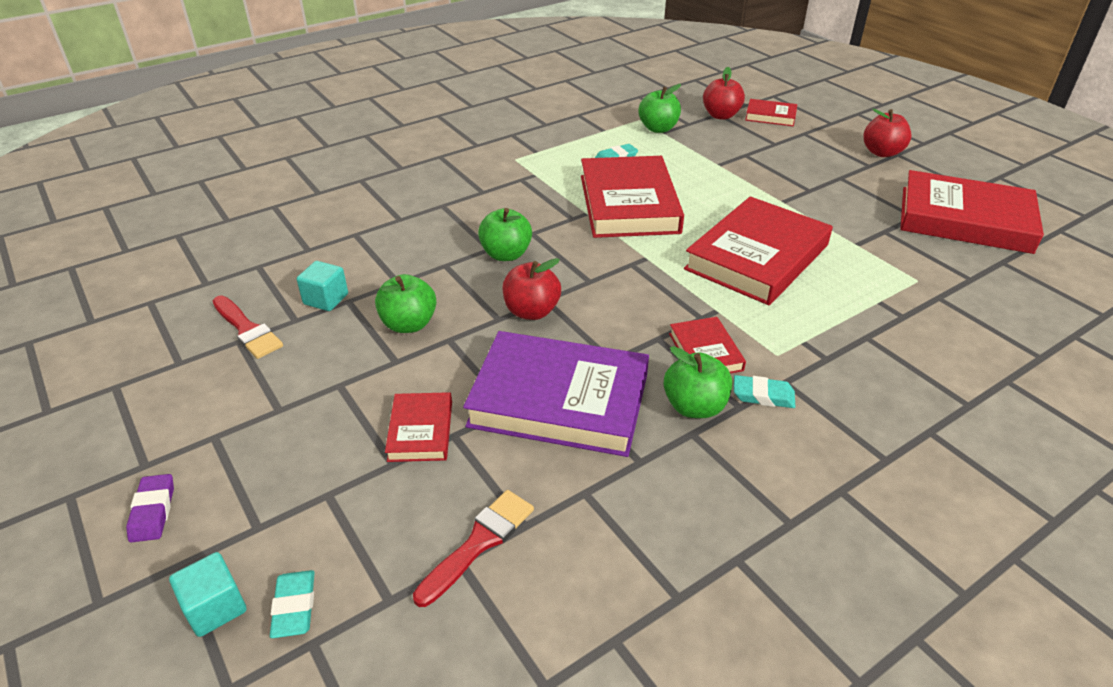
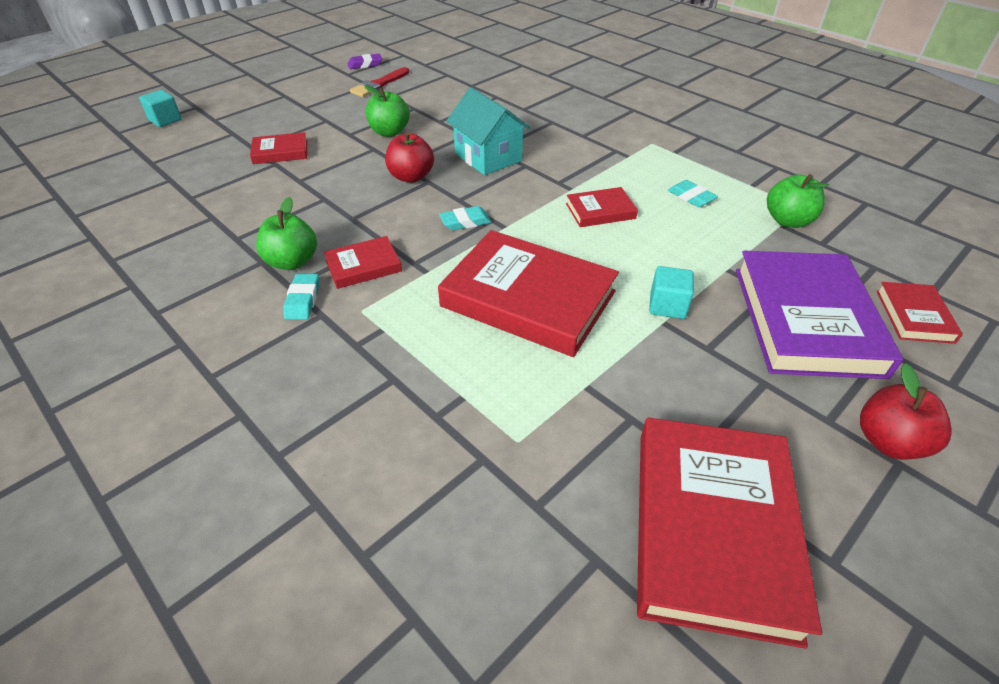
camera: 80 degrees right, 5 degrees up
(153, 511) = (232, 93): purple eraser -> purple eraser (365, 64)
(294, 607) = (157, 138): turquoise eraser -> turquoise eraser (465, 222)
(326, 299) = (414, 101): turquoise cube -> turquoise cube (667, 306)
(479, 543) = (181, 184): red brush -> none
(506, 254) = (488, 157): green apple -> turquoise house
(559, 400) = (305, 199): purple book -> purple book (806, 320)
(629, 204) = (600, 211): red book -> red book, size x0.48
(721, 115) = (871, 269): red apple -> none

